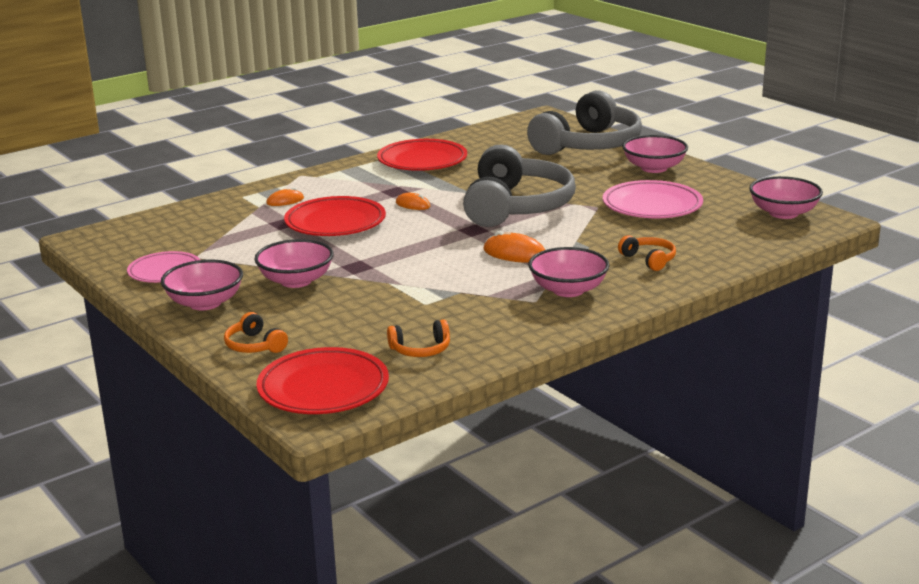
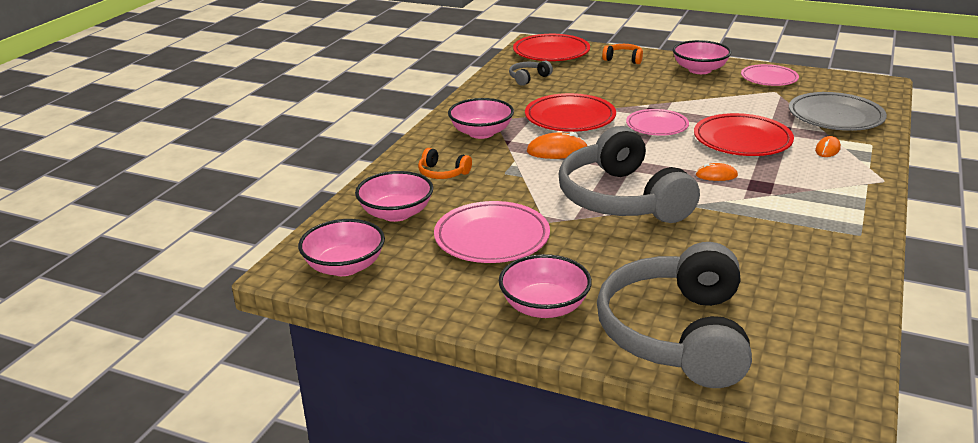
camera: 150 degrees right, 5 degrees up
(211, 221) = (835, 117): none -> grey plate
(296, 281) = (675, 94): pink bowl -> pink bowl (396, 213)
(382, 253) = (657, 126): none -> pink plate
(420, 350) = (528, 78): orange headphones -> grey headphones
(422, 161) = (816, 237): red plate -> red plate (570, 118)

